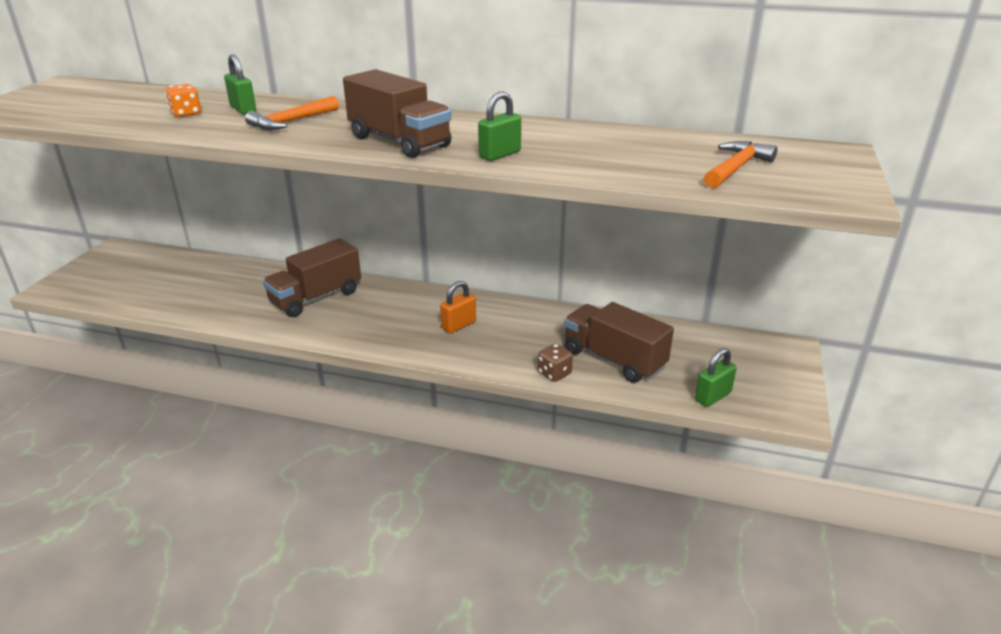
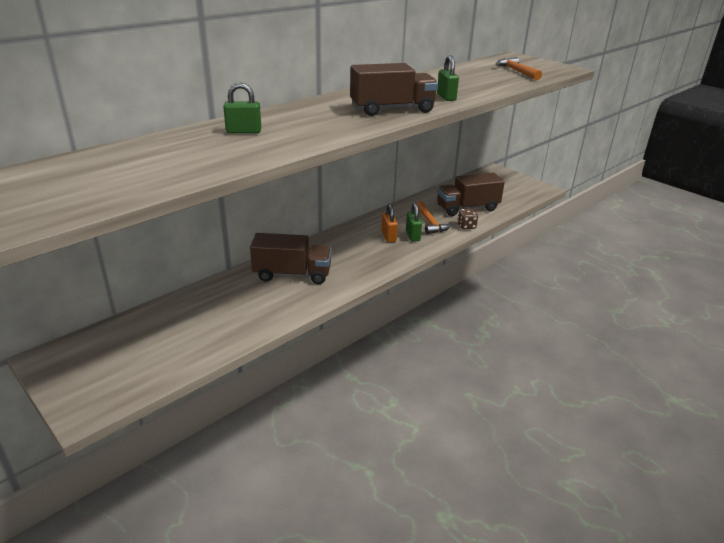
camera: 60 degrees left, 0 degrees up
(186, 114) = (221, 148): orange dice -> none
(291, 122) = (303, 124): orange hammer -> orange hammer (430, 223)
(316, 297) = (292, 274): brown truck -> brown truck turned 75 degrees counterclockwise
(712, 396) = (518, 199): green padlock -> green padlock (413, 236)

